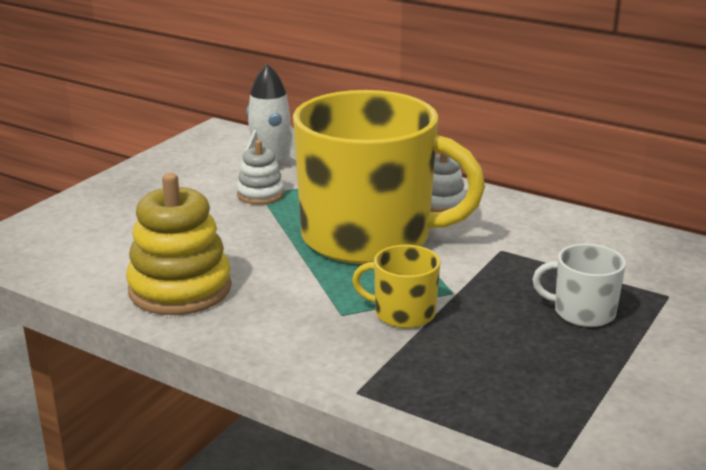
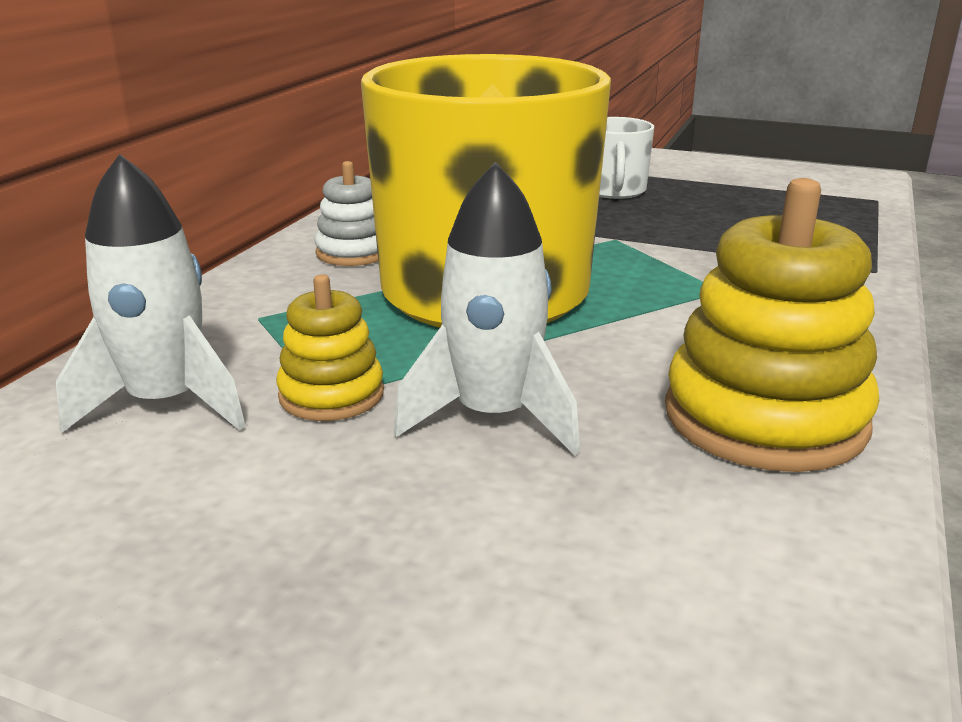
camera: 100 degrees left, 0 degrees up
(221, 226) = (493, 417): none -> white rocket
(260, 194) = (331, 395): white stacking toy -> yellow stacking toy
(403, 313) = (687, 258): yellow mug -> none

